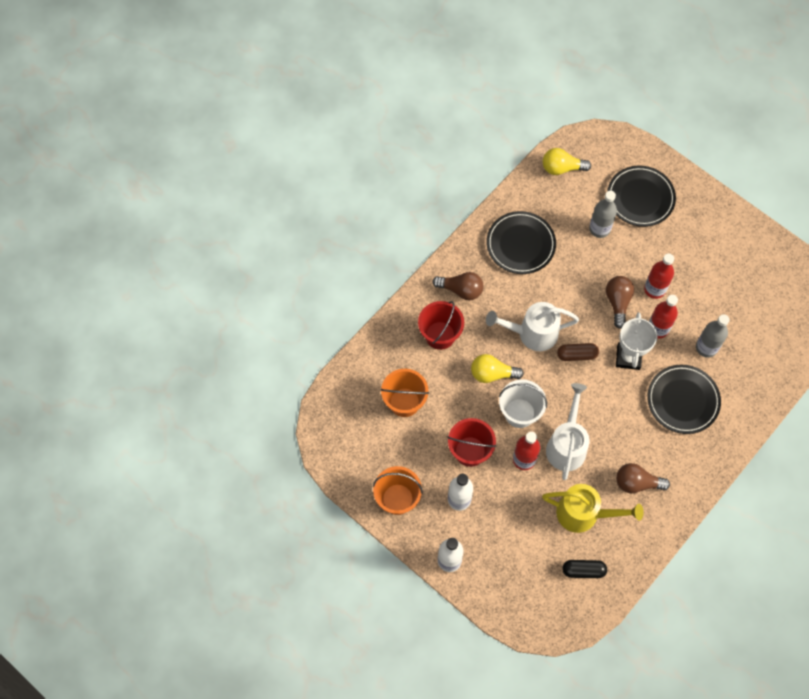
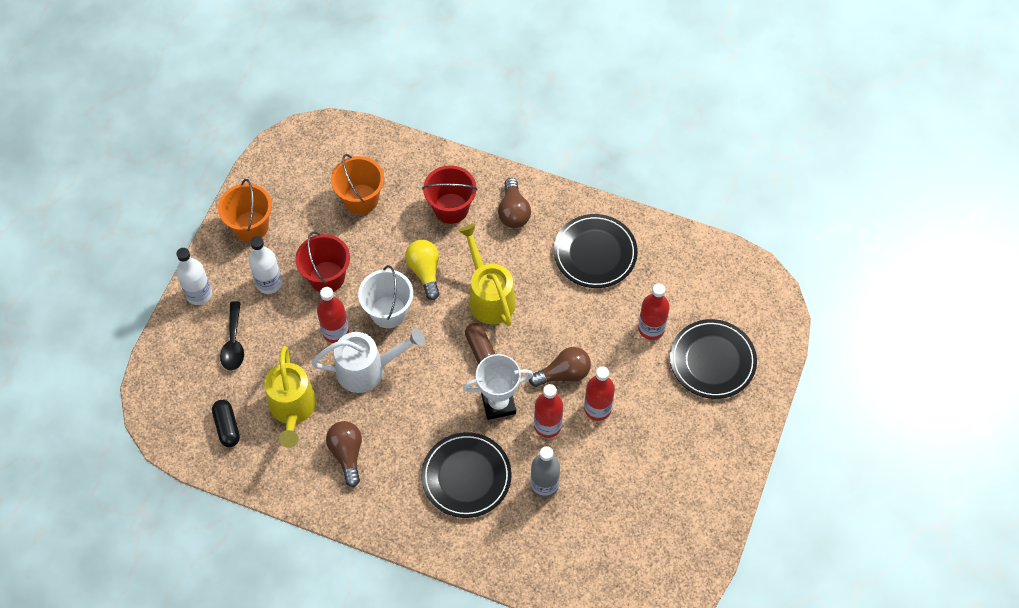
camera: 70 degrees right, 5 degrees down
(507, 544) = (233, 343): none -> black spoon
(531, 333) = (488, 296): white watering can -> yellow watering can
(561, 168) = (713, 267): yellow light bulb -> none
(599, 229) = (651, 328): grey bottle -> red bottle

